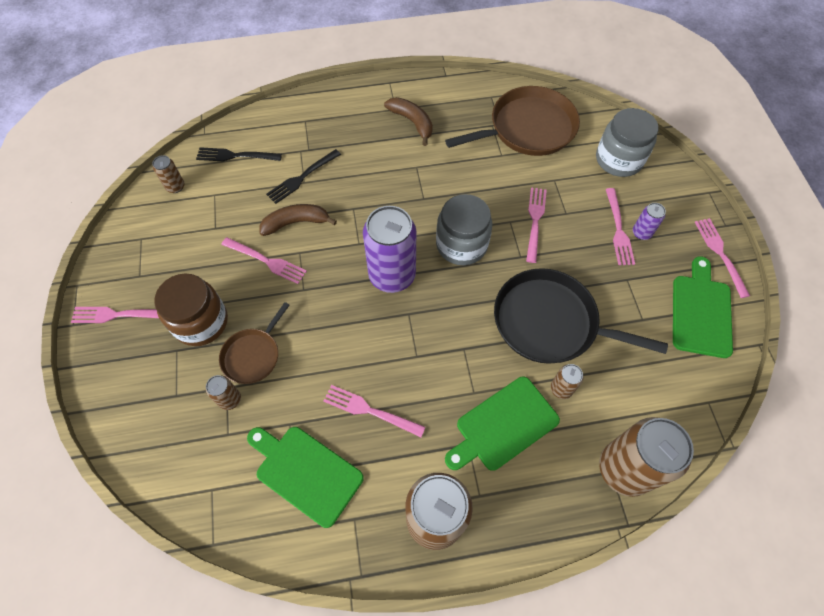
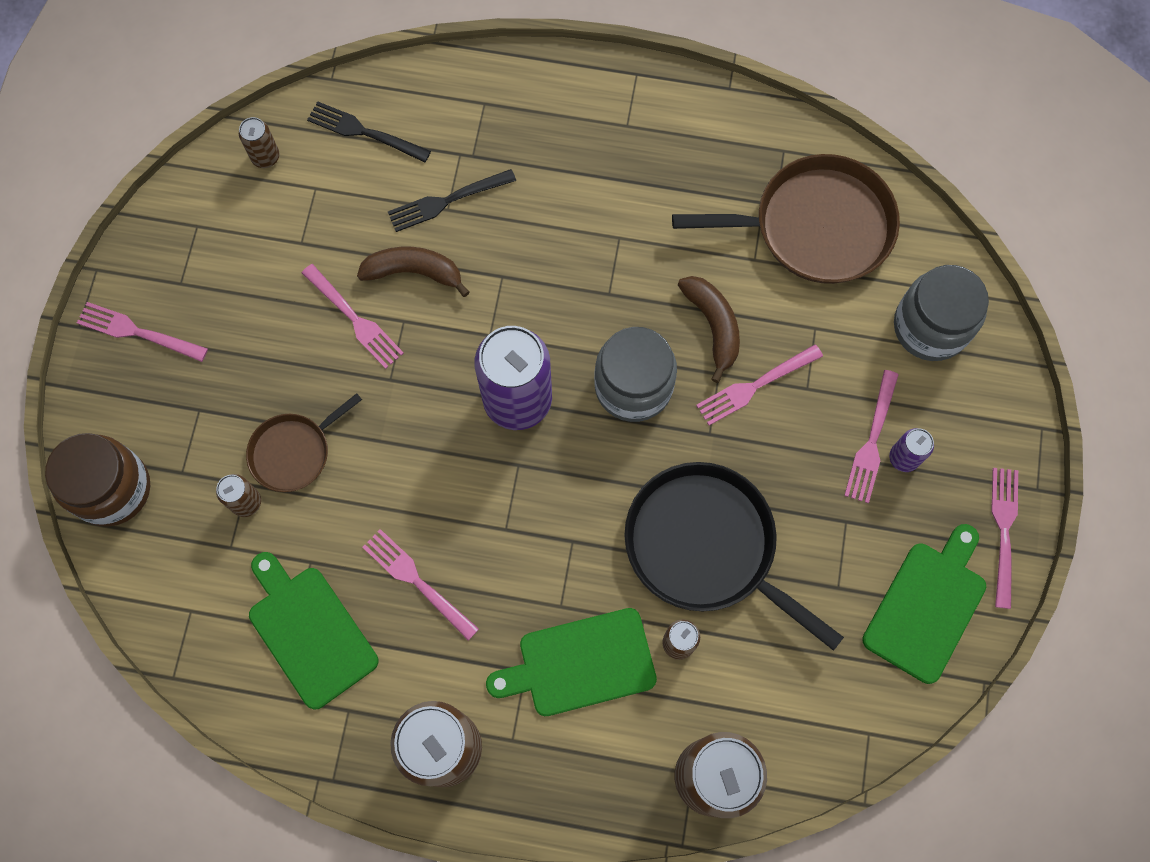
camera: 20 degrees right, 10 degrees up
(201, 322) = (241, 380): brown jar -> brown jar (112, 489)
(412, 122) = (643, 158): brown banana -> brown banana (713, 326)
(535, 221) = (755, 386): pink fork -> pink fork turned 150 degrees counterclockwise

